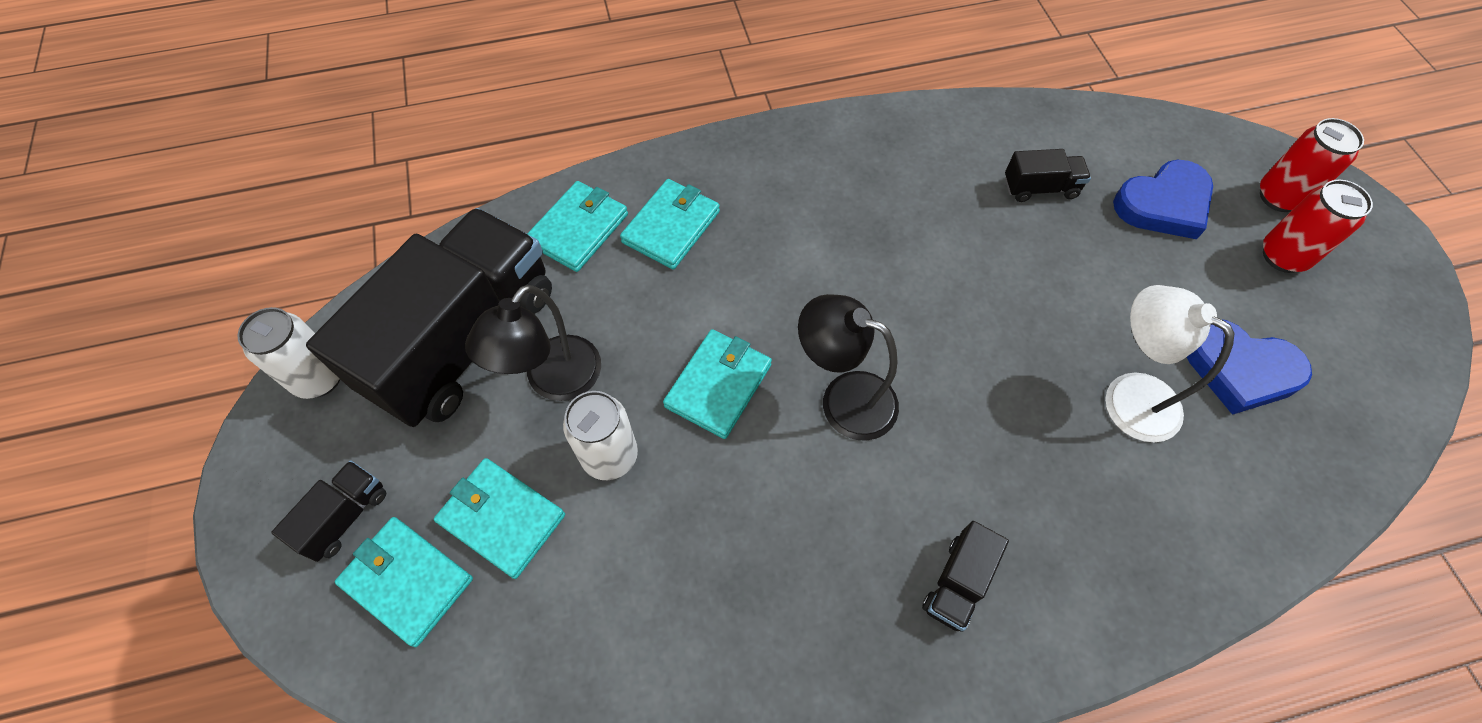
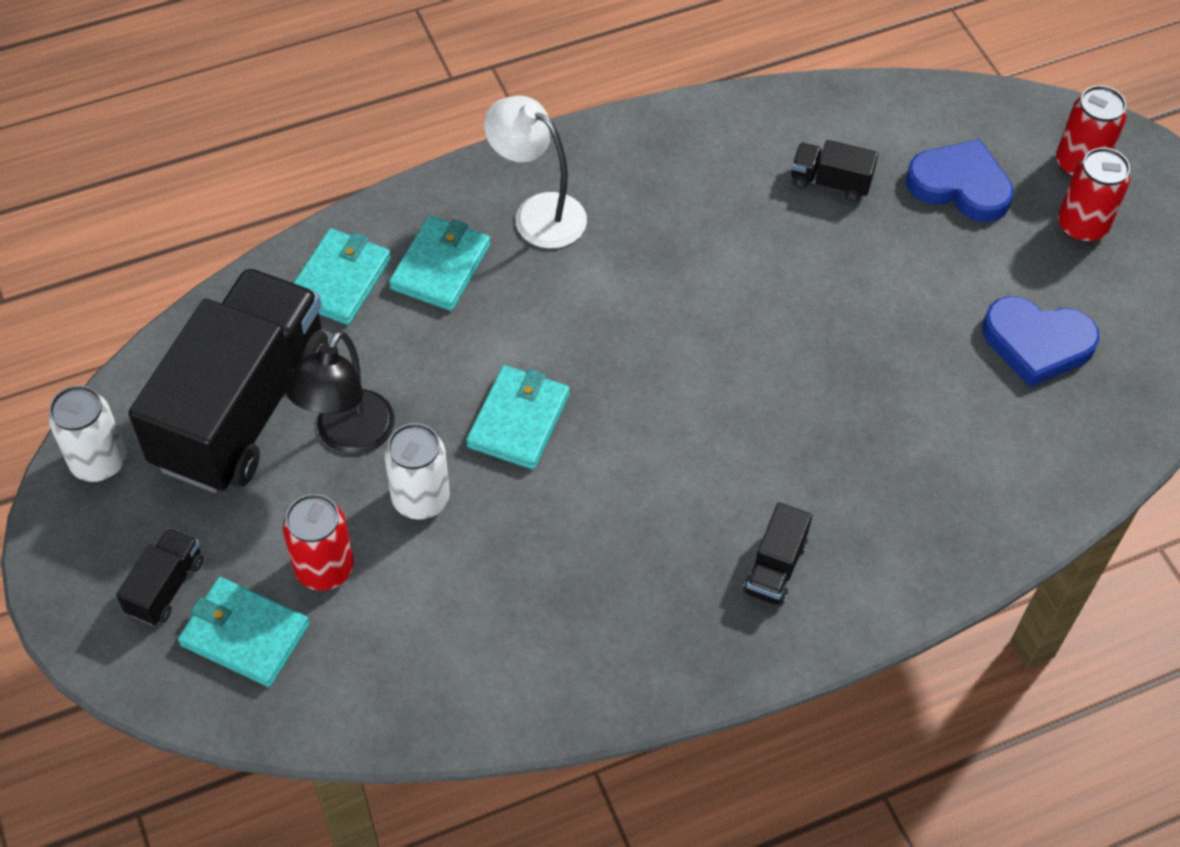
camera: 10 degrees left, 5 degrees down
(502, 519) = (324, 569): turquoise wallet -> red can
(844, 398) = (647, 417): black lamp -> none
(1040, 188) = (830, 182): black truck -> black truck turned 150 degrees counterclockwise
(1127, 396) = (928, 382): white lamp -> white lamp (537, 213)
(1163, 204) = (960, 185): blue heart -> blue heart turned 120 degrees counterclockwise

